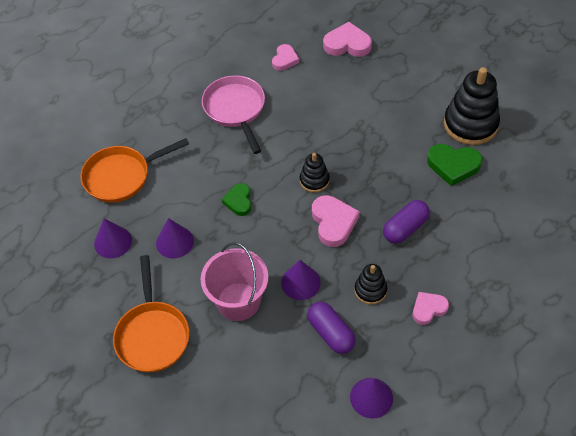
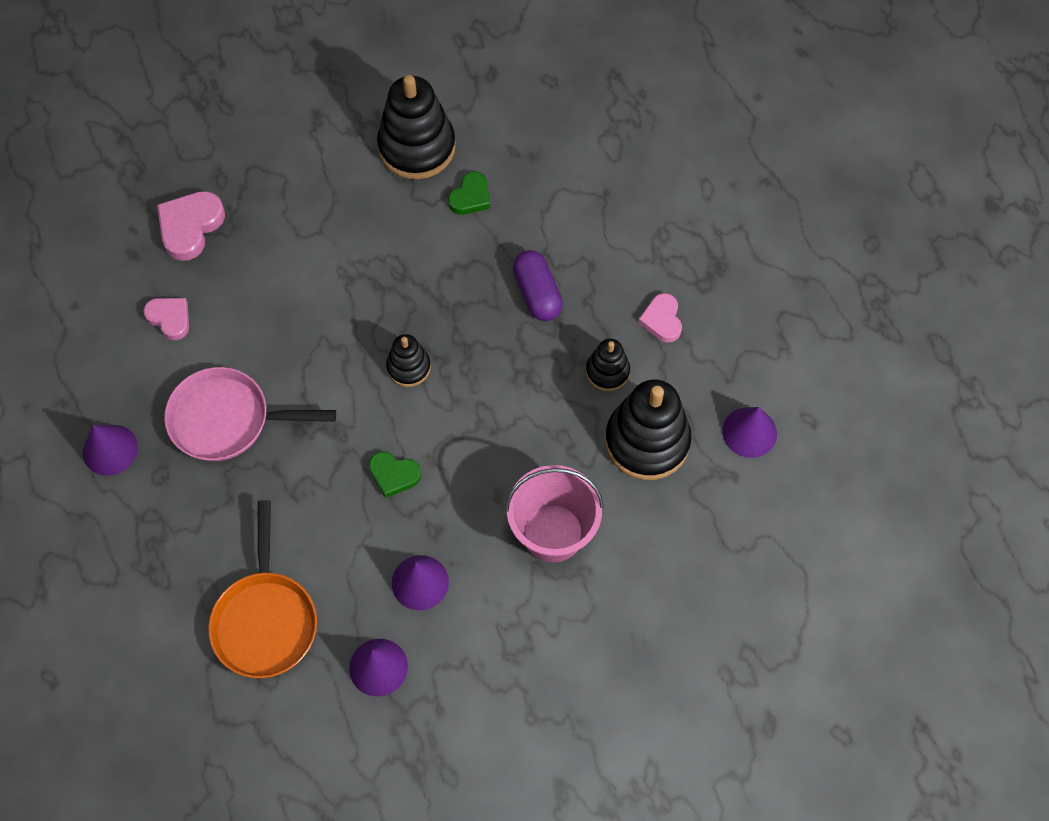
camera: 70 degrees left, 10 degrees up
(152, 335) = (555, 659): orange pan -> none
(300, 282) = (559, 447): purple cone -> purple cone (110, 449)
(331, 333) = (647, 441): purple capsule -> black stacking toy
(333, 222) = (488, 372): pink heart -> none
(453, 165) = (471, 197): green heart -> green heart, size x0.65

